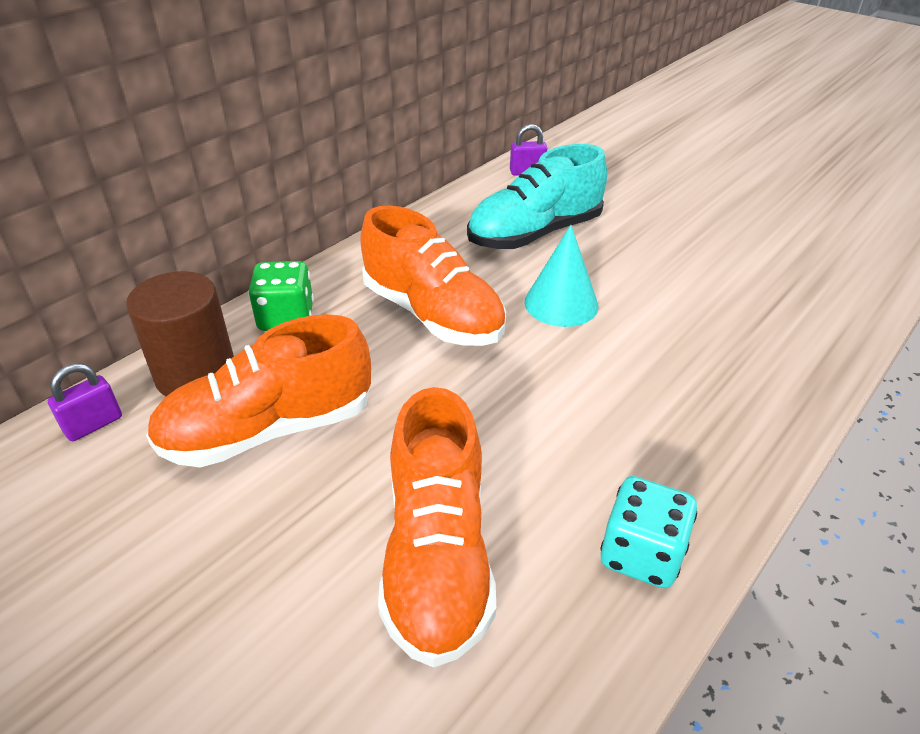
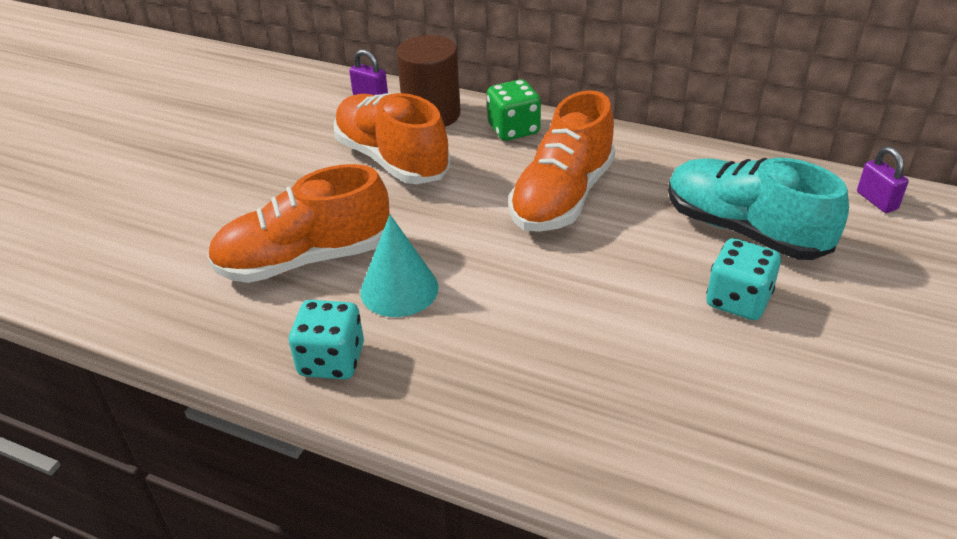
camera: 75 degrees right, 0 degrees up
(561, 303) = (629, 269): turquoise cone -> turquoise cone (399, 289)
(620, 262) = (738, 300): none -> turquoise dice

